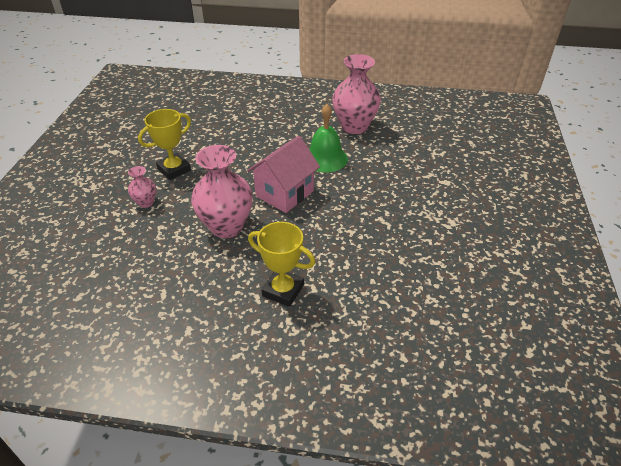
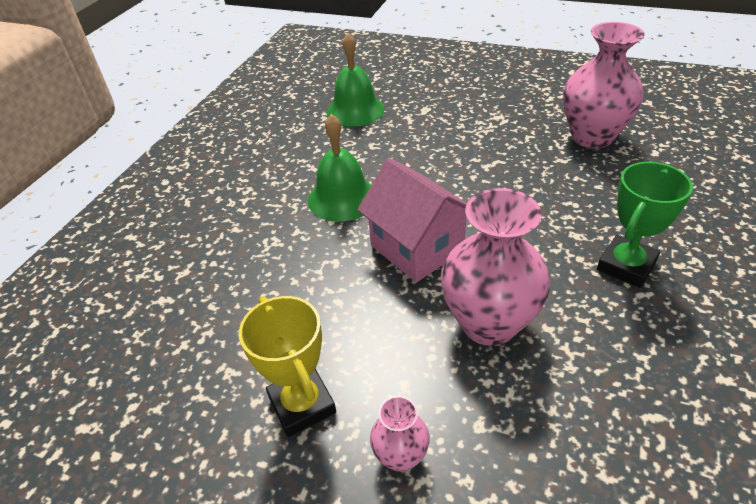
camera: 75 degrees left, 0 degrees up
(283, 290) = (626, 266): yellow trophy -> green trophy
(354, 126) = (275, 162): pink vase -> pink vase (592, 137)
(428, 148) = (355, 110): none -> green bell

